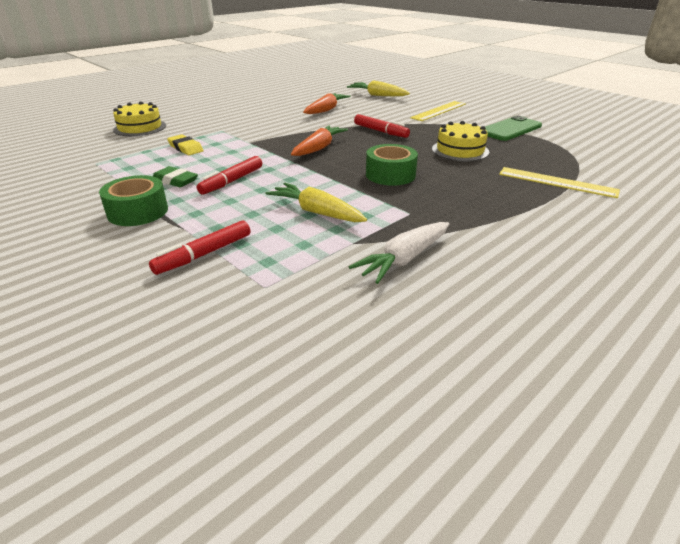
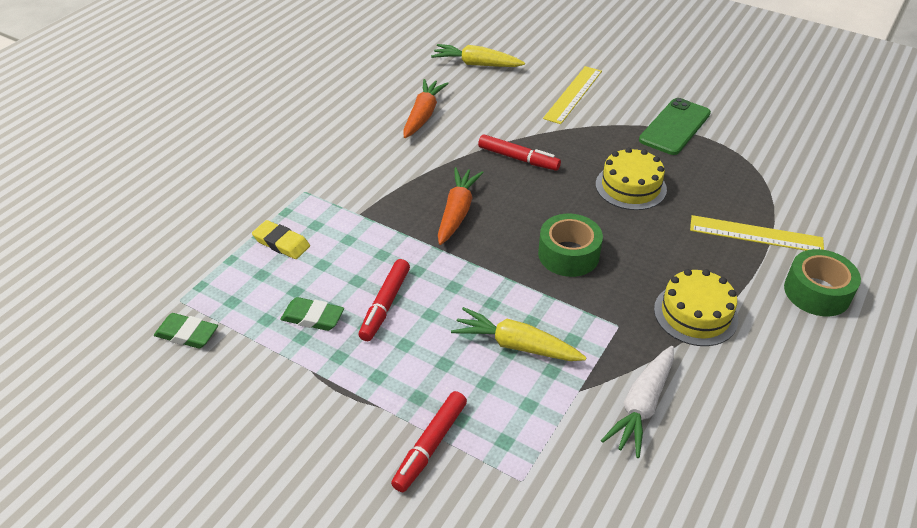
camera: 15 degrees left, 10 degrees up
(84, 177) = (187, 334): none -> green eraser
(138, 212) = (306, 388): green tape -> green tape (817, 292)
(140, 127) = (183, 204): yellow cake -> yellow cake (695, 314)

